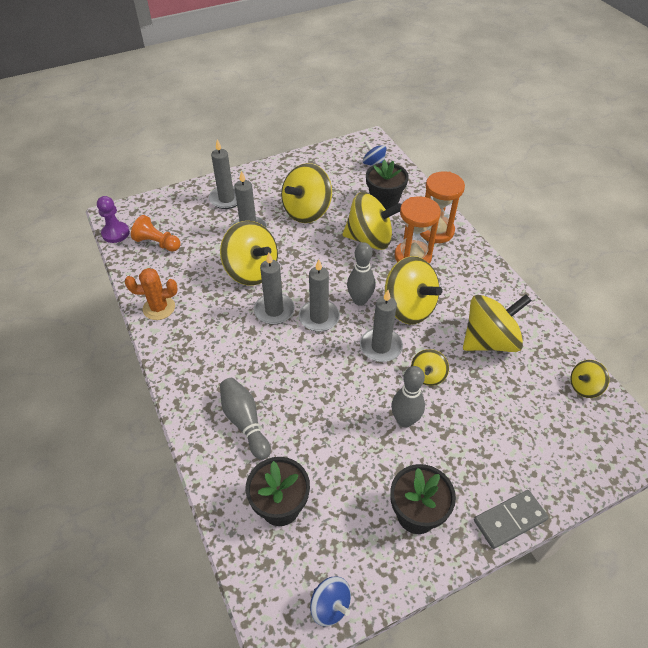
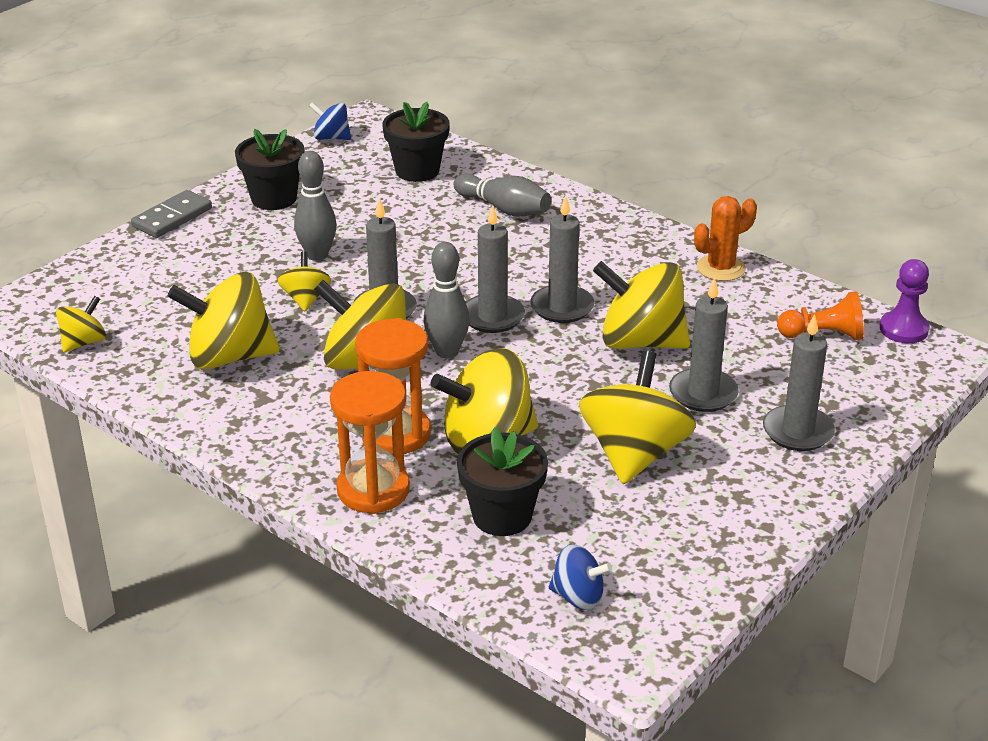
camera: 155 degrees right, 15 degrees down
(489, 341) = (229, 357): yellow spinning top -> yellow spinning top turned 45 degrees clockwise

